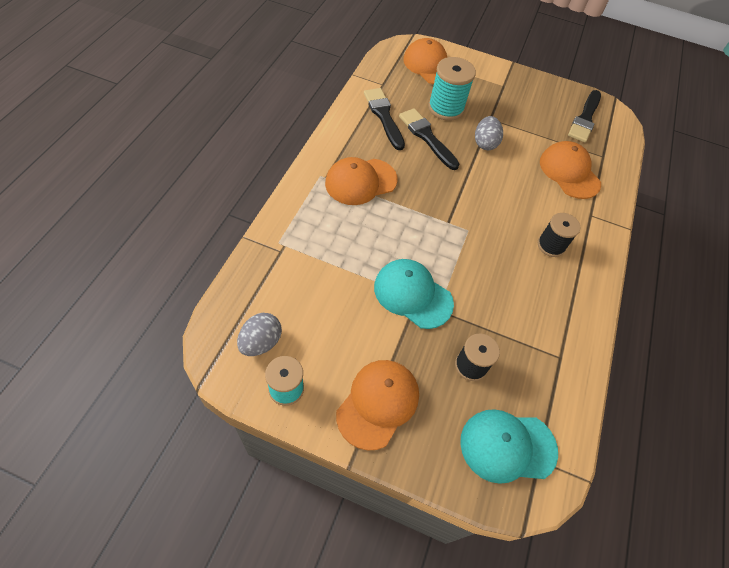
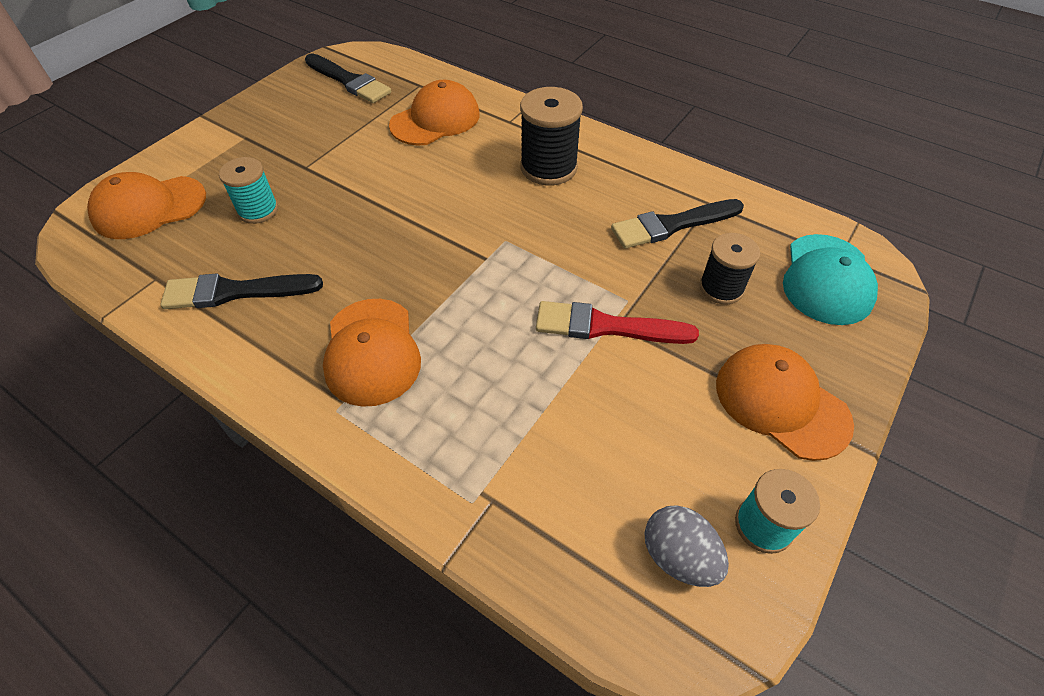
camera: 70 degrees left, 5 degrees down
(412, 295) = (606, 326): turquoise cap -> red brush
(427, 137) = (310, 246): black brush -> black brush (672, 225)
(445, 108) = (258, 210): turquoise spool -> turquoise spool, size x0.66
(485, 143) = (351, 184): grey egg -> none
(551, 245) = (548, 167): black spool -> black spool, size x1.52
(569, 172) = (435, 120): orange cap -> orange cap turned 150 degrees clockwise

